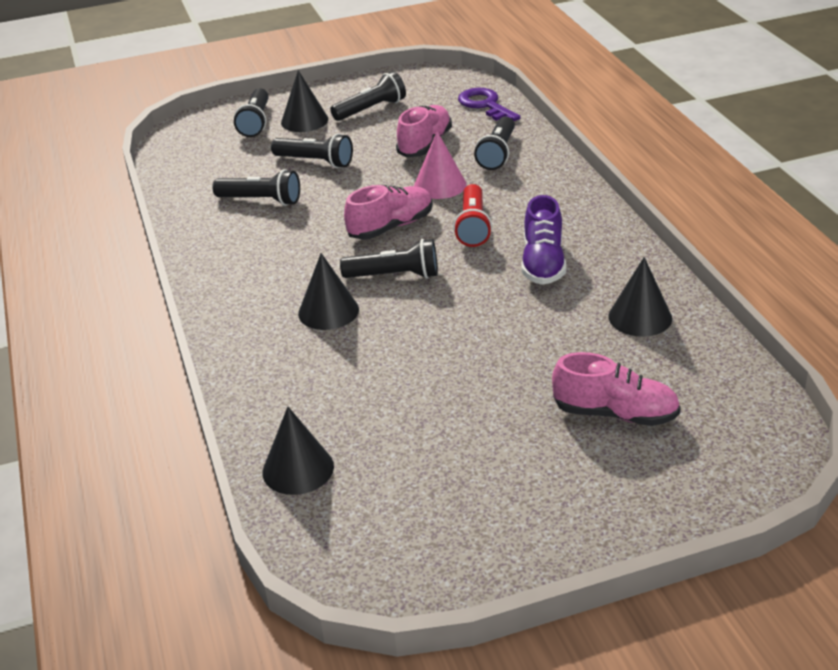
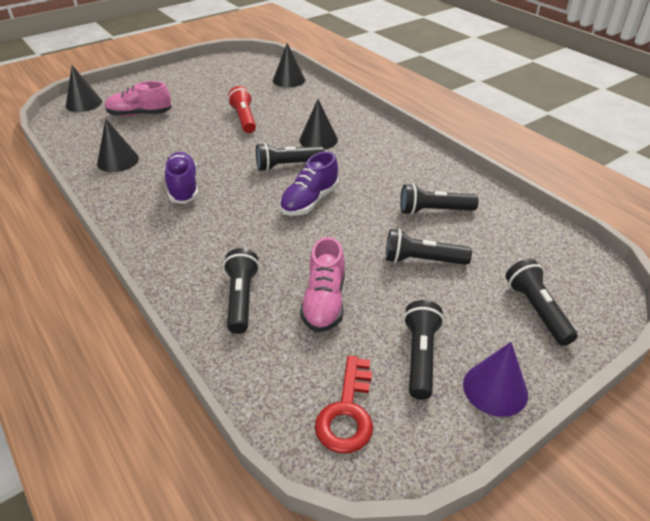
camera: 160 degrees right, 5 degrees up
(304, 121) = (484, 322): black cone -> black cone (84, 103)
(334, 92) = (495, 389): none -> purple cone
(371, 109) = (420, 356): black flashlight -> black flashlight turned 150 degrees clockwise
(391, 227) = (309, 201): pink shoe -> purple shoe
(440, 185) = (286, 248): pink cone -> none
(441, 92) = (347, 412): none -> red key
(473, 226) = (243, 210): red flashlight -> red flashlight (244, 119)
(485, 105) = (277, 390): purple key -> none

